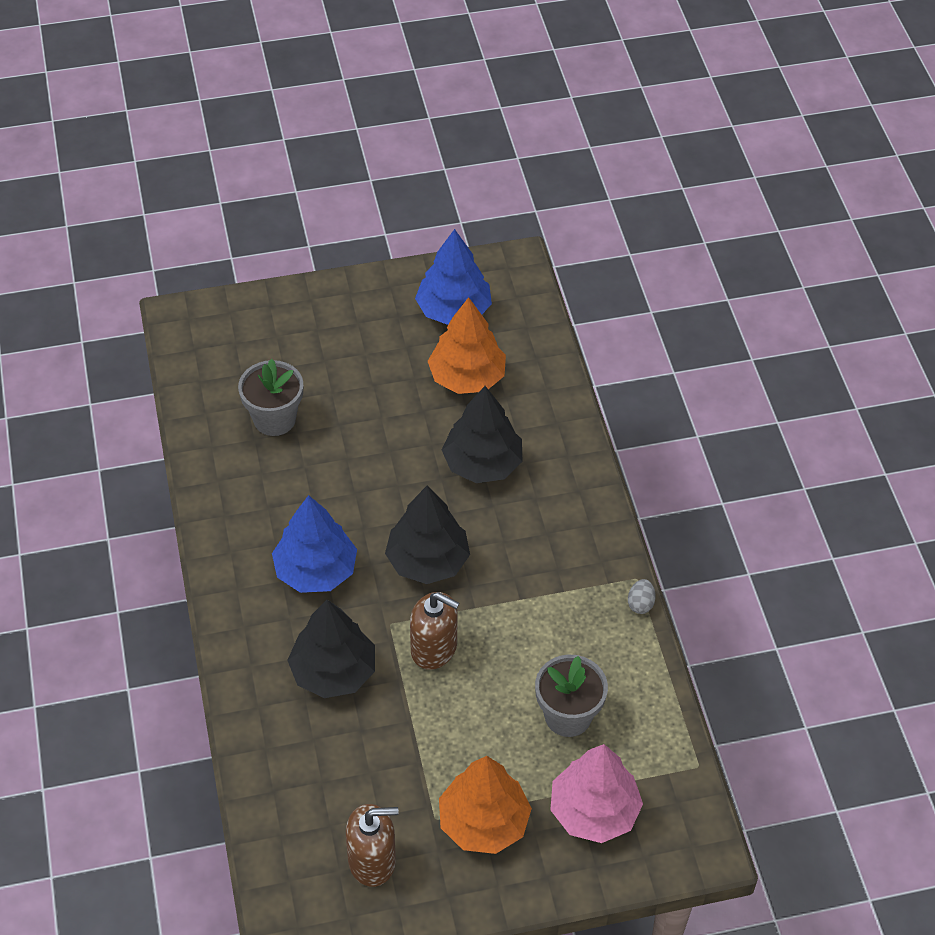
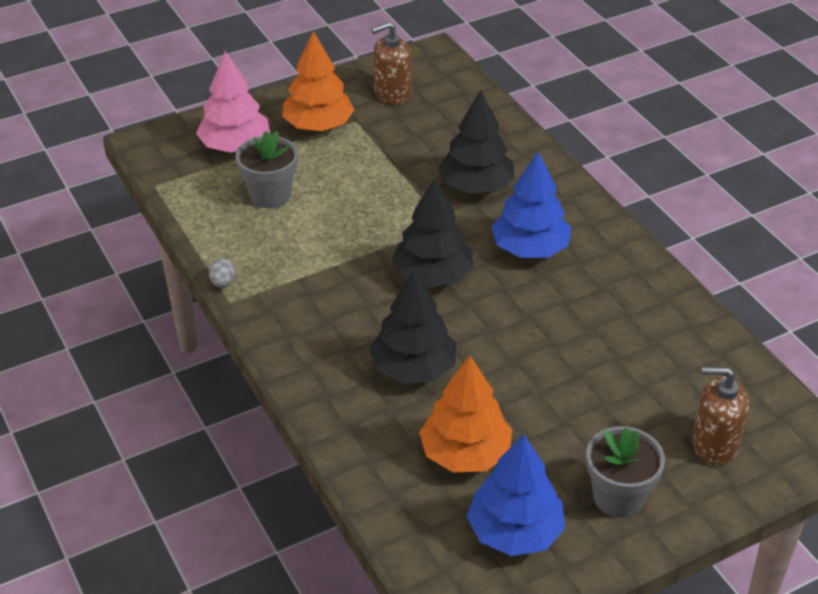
camera: 165 degrees right, 10 degrees down
(274, 419) = (647, 364): grey flower pot -> grey flower pot (618, 497)
(434, 648) = (399, 216): brown soap dispenser -> brown soap dispenser (714, 444)

